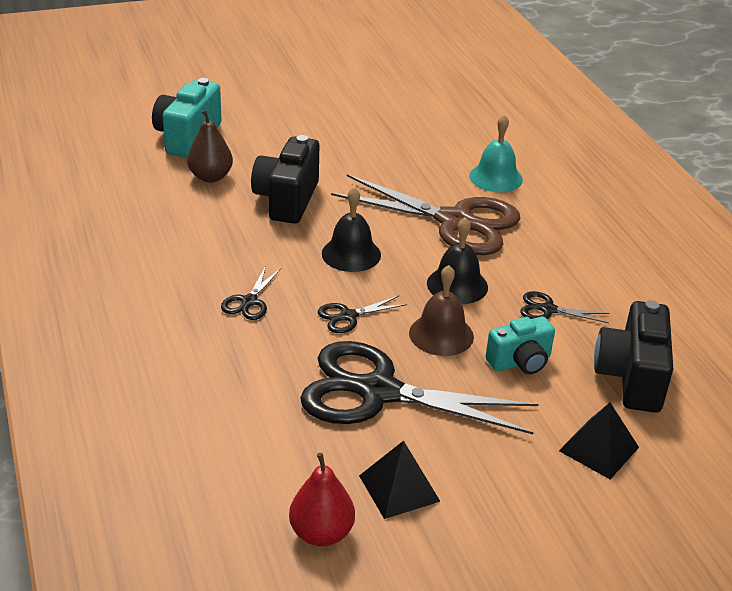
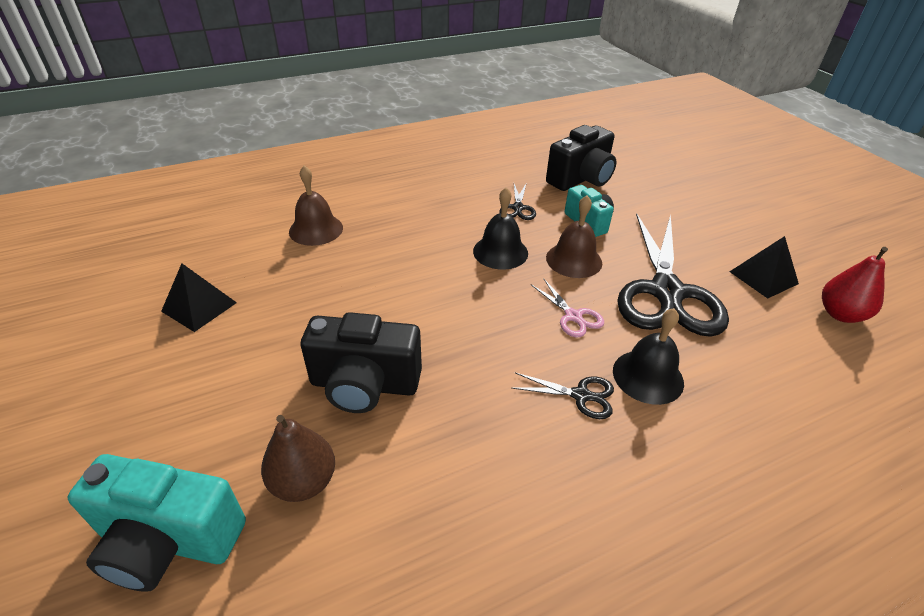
camera: 95 degrees left, 5 degrees up
(348, 316) = (573, 316): black scissors -> pink scissors
(351, 254) = (468, 321): black bell -> black bell (648, 376)
(455, 221) = (398, 253): brown scissors -> none
(496, 177) = (316, 229): turquoise bell -> brown bell
(599, 449) = (660, 195): black pyramid -> black pyramid (199, 307)
(631, 377) = (581, 179): black camera -> black camera turned 45 degrees counterclockwise

